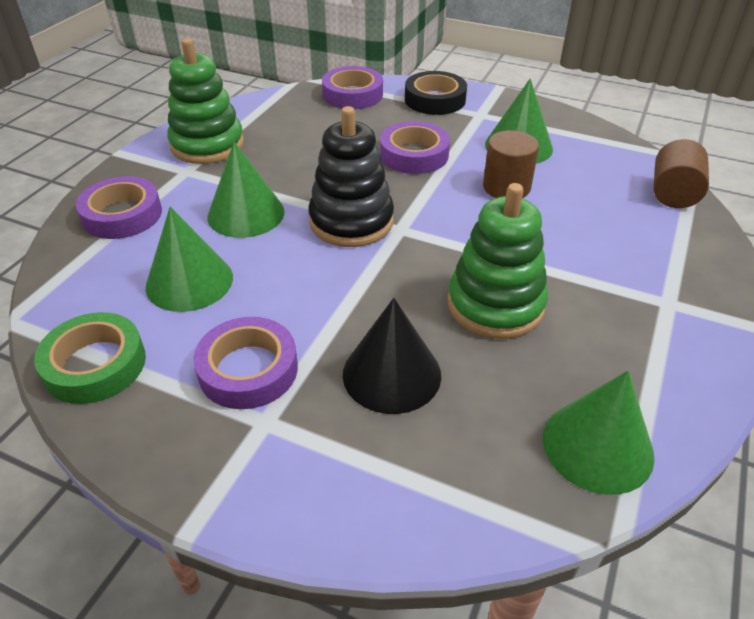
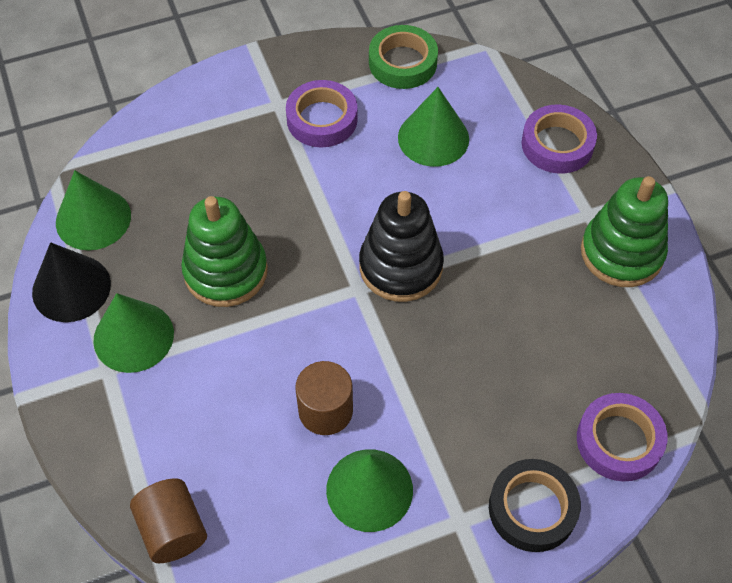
camera: 135 degrees right, 15 degrees up
(246, 214) = (481, 212): green cone -> green cone (133, 336)
(391, 374) = (242, 175): black cone -> black cone (71, 288)
(414, 155) = (447, 389): purple tape -> none

